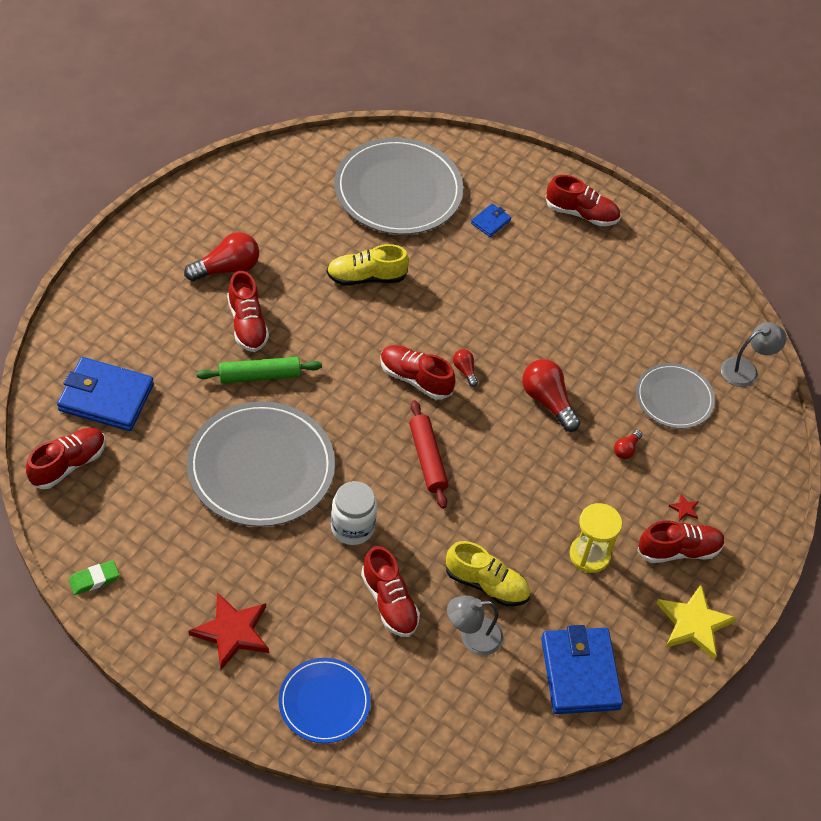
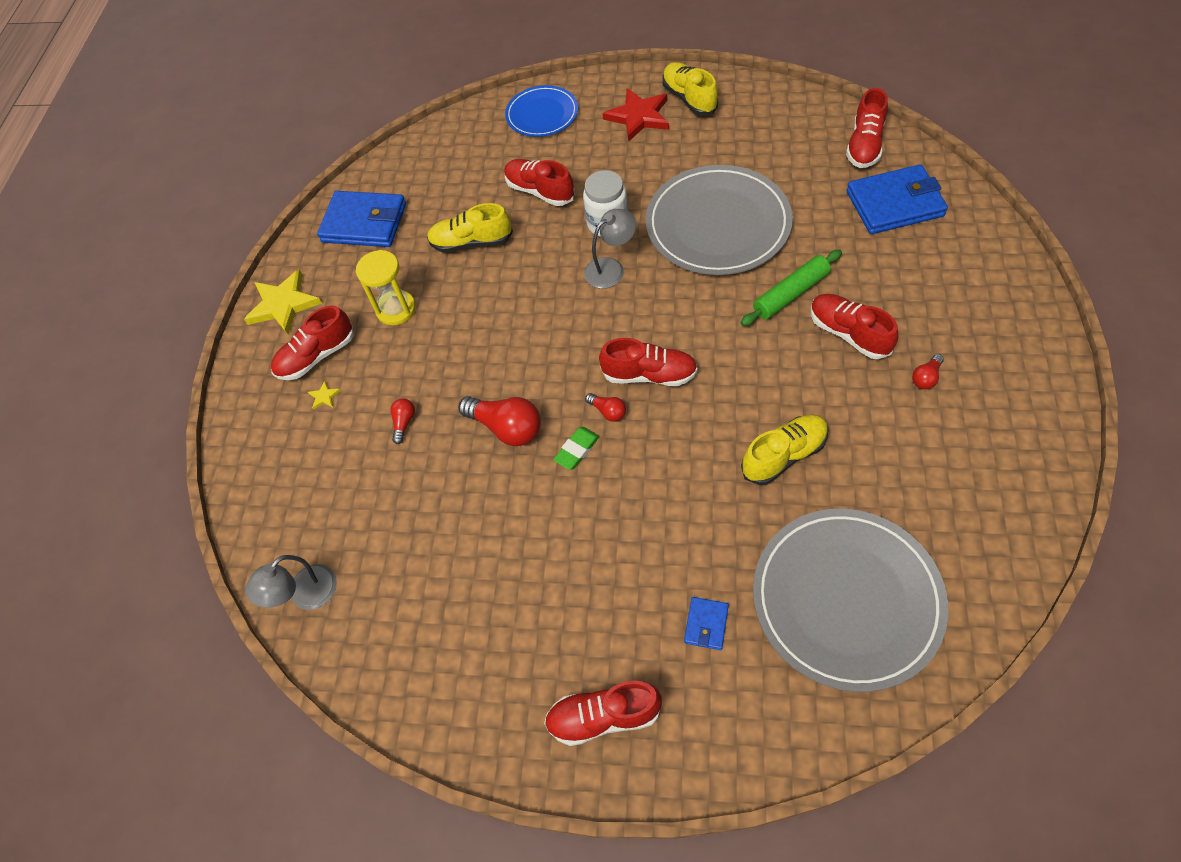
camera: 165 degrees right, 5 degrees up
(94, 579) = (763, 94): green eraser -> green eraser (577, 450)
(166, 622) = (689, 98): none -> yellow shoe
(227, 268) = (926, 377): red light bulb -> red light bulb, size x0.51
(427, 459) = (585, 309): red rolling pin -> none
(472, 637) = (461, 202): grey lamp -> grey lamp (611, 268)
(580, 673) = (364, 223): blue wallet -> blue wallet turned 45 degrees counterclockwise
(674, 398) = (376, 509): grey plate -> none
(684, 509) = (324, 396): red star -> yellow star

